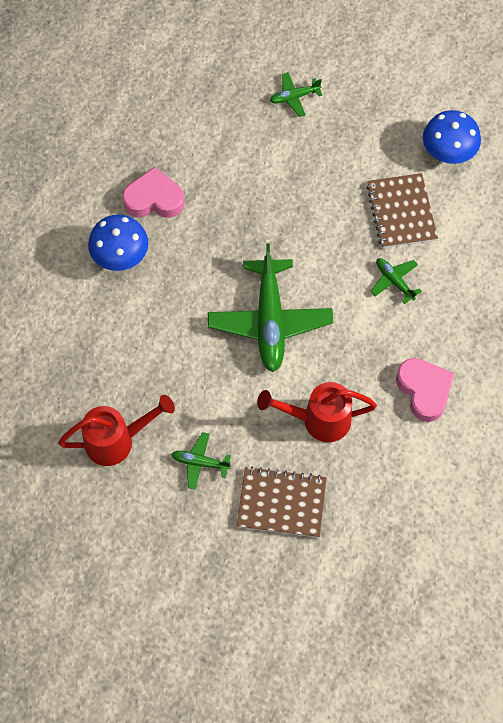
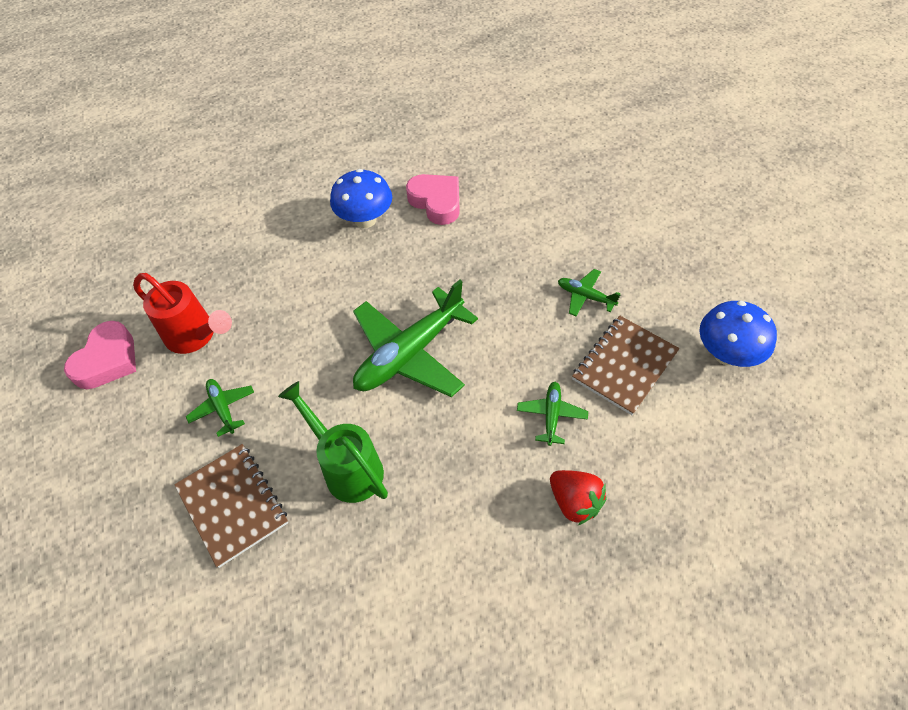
camera: 50 degrees right, 10 degrees down
(294, 97) = (630, 214): green plane -> green plane (585, 296)
(318, 420) = (347, 466): red watering can -> green watering can
(424, 390) = (466, 535): pink heart -> pink heart (108, 360)
(458, 318) = (574, 502): none -> red strawberry

